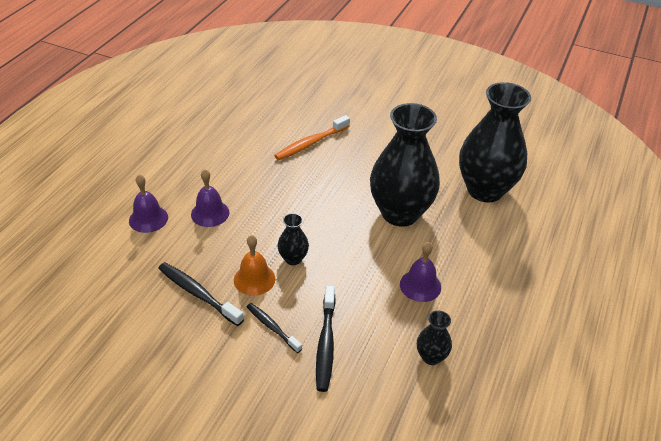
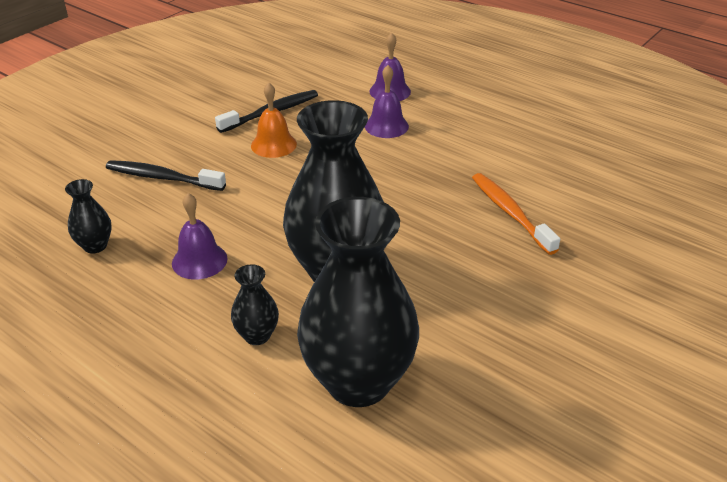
camera: 105 degrees right, 5 degrees down
(272, 327) = (204, 149): black toothbrush -> none
(293, 258) = (291, 172): black vase -> black vase (257, 335)

